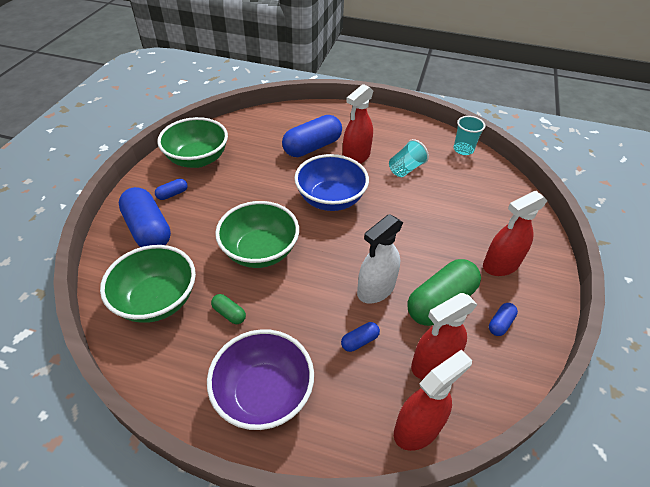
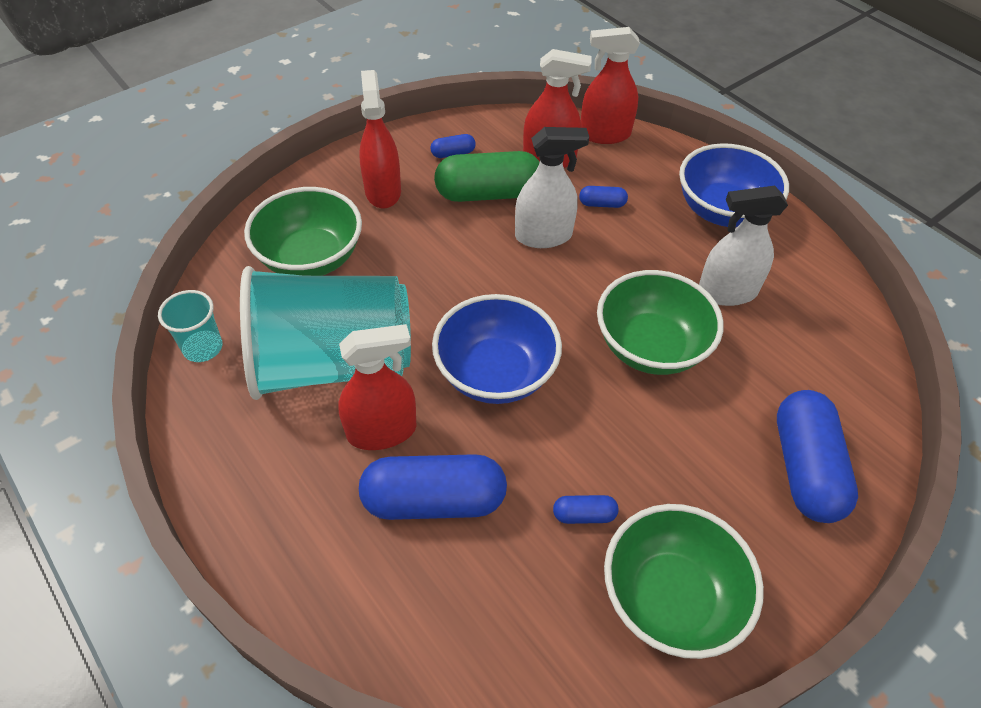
camera: 145 degrees left, 5 degrees up
(157, 300) = (811, 349): green bowl -> green bowl (311, 258)
(172, 194) = (747, 525): blue capsule -> blue capsule (584, 515)
(229, 313) = (726, 292): green capsule -> white spray bottle
(264, 393) = (722, 211): purple bowl -> blue bowl
(405, 169) = (332, 363): turquoise cup -> turquoise cup, size x2.41
(500, 265) = (383, 191): red spray bottle -> red spray bottle turned 105 degrees counterclockwise

